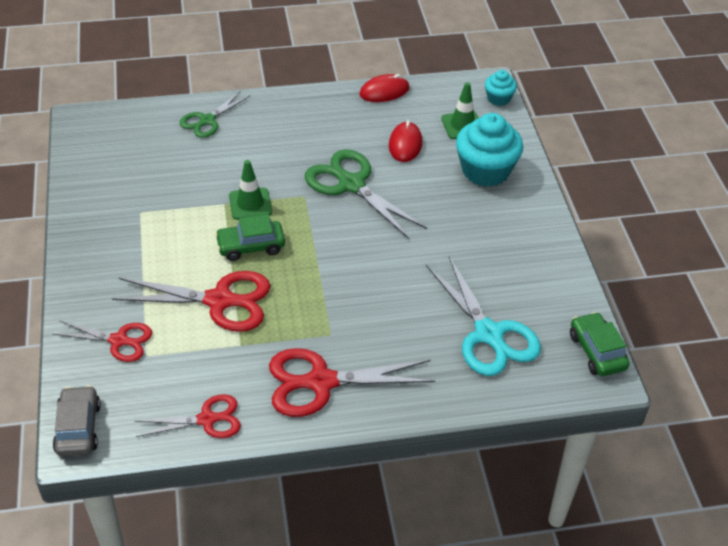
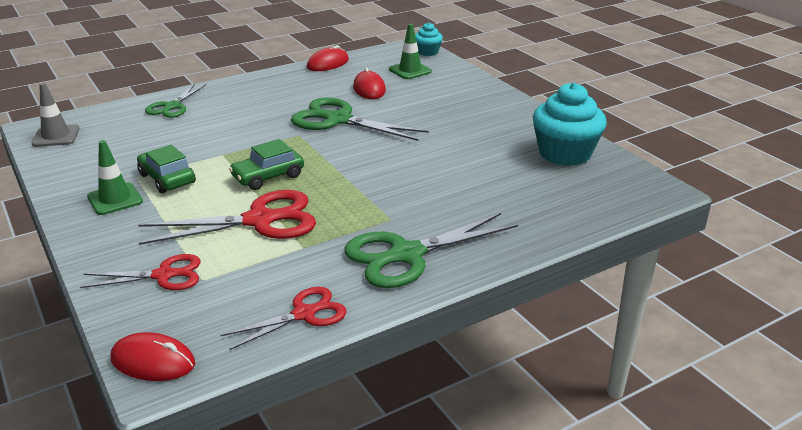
camera: 20 degrees left, 15 degrees down
(78, 428) = (153, 361): grey car -> red mouse
(92, 136) = (56, 136): none -> grey traffic cone
(250, 204) = (249, 149): green traffic cone -> green traffic cone (115, 199)
(321, 382) = (406, 255): red scissors -> green scissors
(485, 170) = (450, 91): turquoise cupcake -> turquoise cupcake (565, 153)
(488, 334) = (538, 186): turquoise scissors -> none
(597, 351) = (639, 175): green car -> green car (167, 179)

